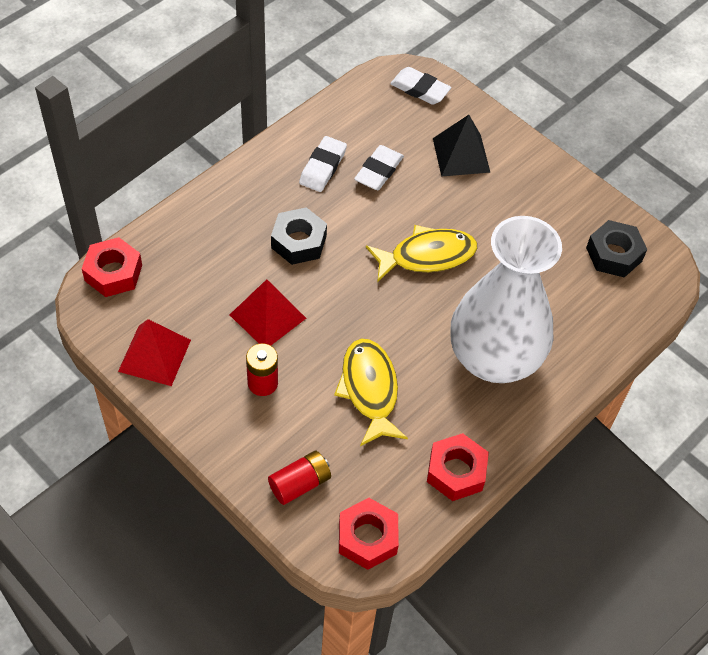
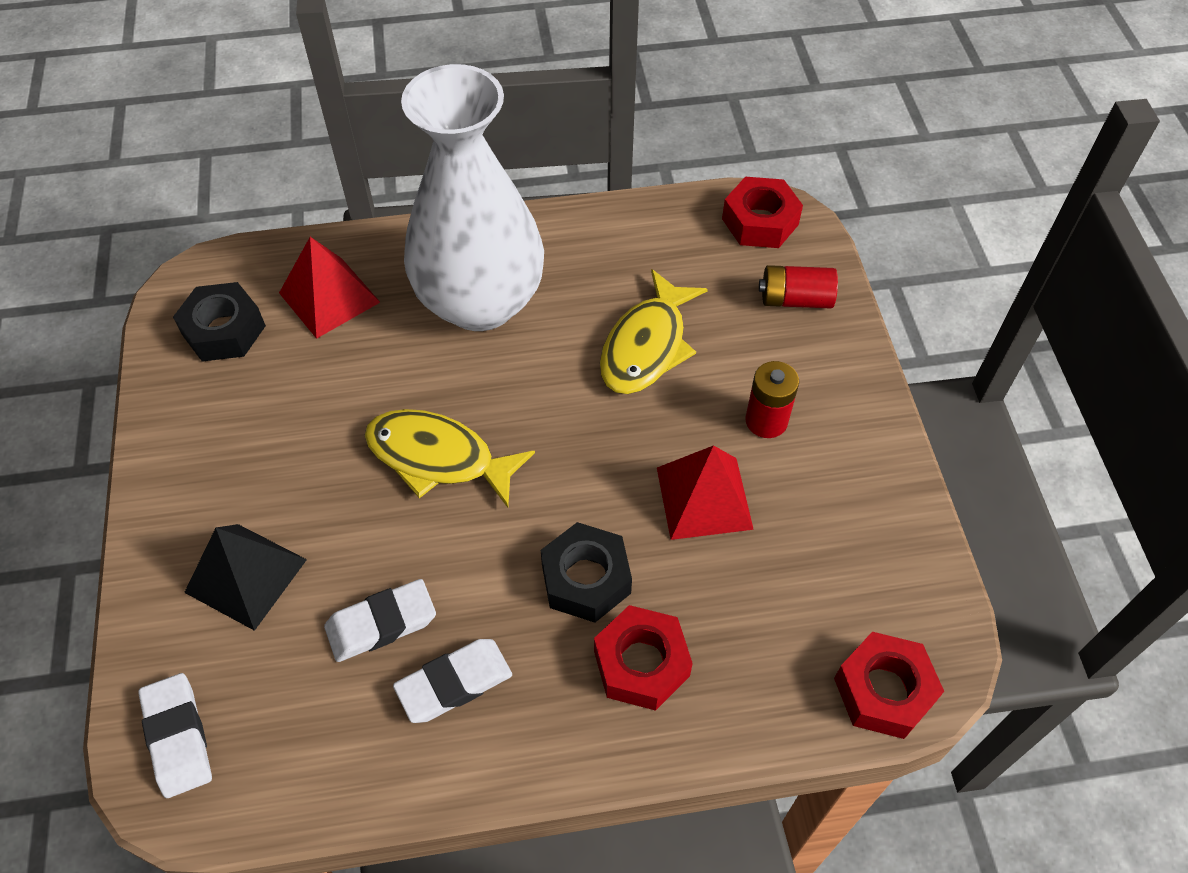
camera: 140 degrees left, 0 degrees up
(154, 355) = (884, 530): red pyramid -> red pyramid (329, 297)
(456, 472) = (624, 227): red nut -> red nut (641, 663)

